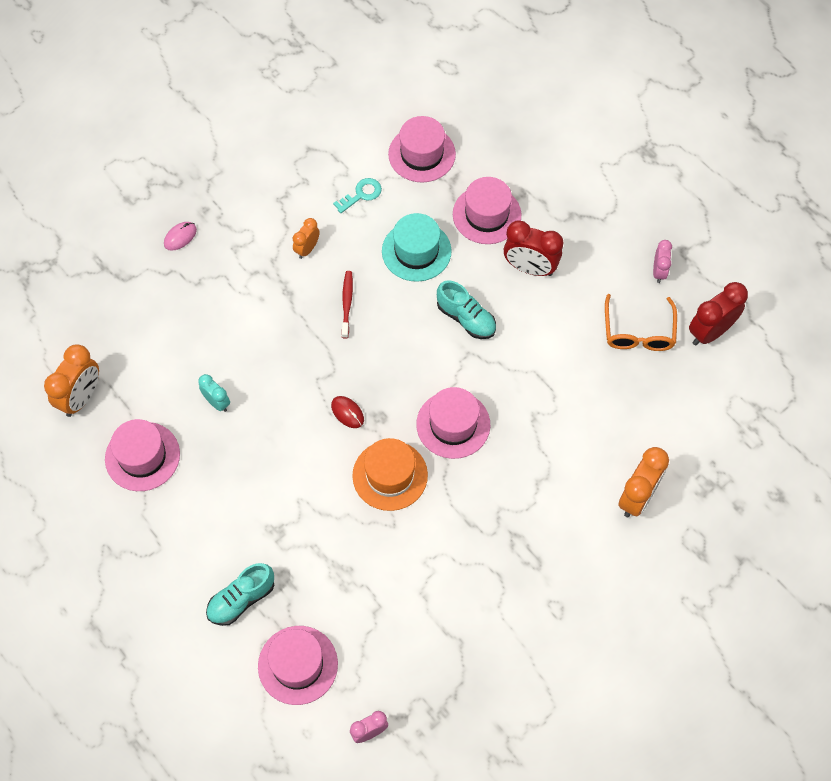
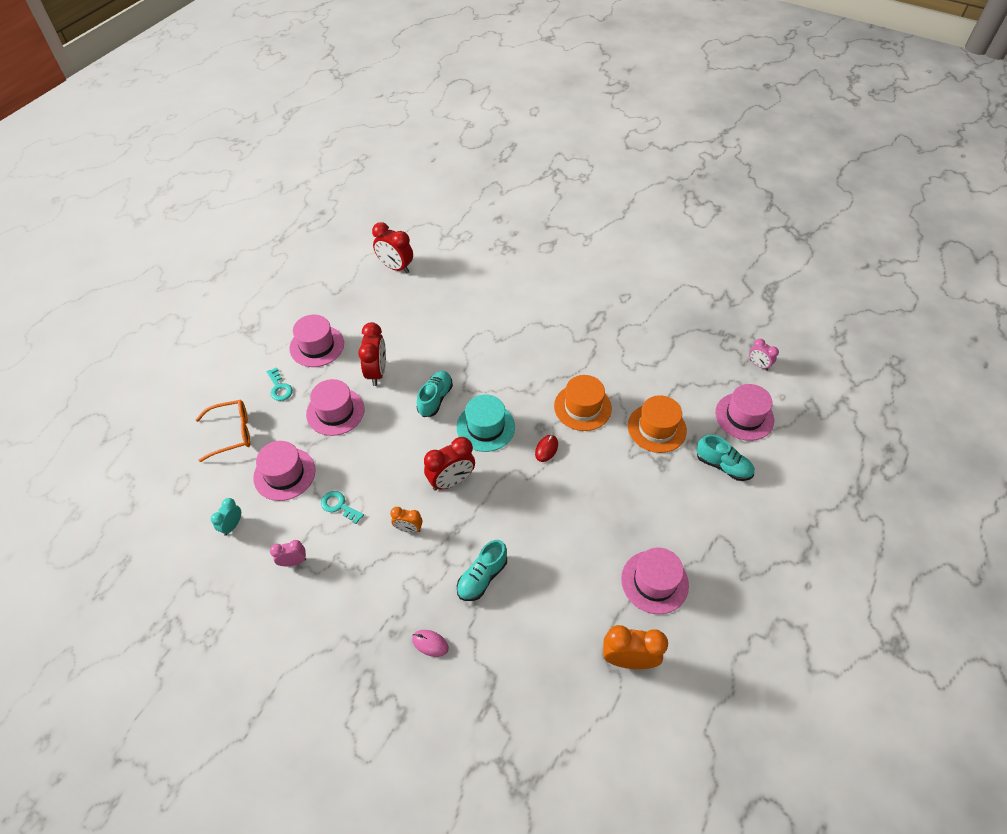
camera: 110 degrees left, 10 degrees down
(217, 402) = (580, 543): turquoise clock -> turquoise clock (232, 525)
(224, 299) = (482, 577): none -> turquoise shoe
(325, 548) = (656, 428): none -> orange hat
(347, 303) = (451, 481): red toothbrush -> red clock
(416, 251) = (385, 448): turquoise hat -> turquoise hat (485, 427)
(453, 424) = (525, 382): pink hat -> pink hat (317, 346)
(543, 167) = (279, 387): none -> turquoise key
(637, 497) = (531, 277): orange clock -> none
(638, 332) = (409, 301): orange glasses -> orange glasses (231, 433)
(659, 272) = (356, 301): pink clock -> pink clock (293, 561)

